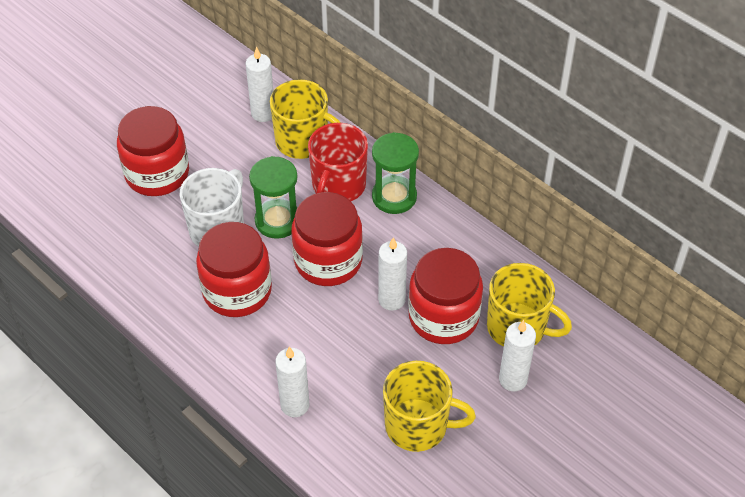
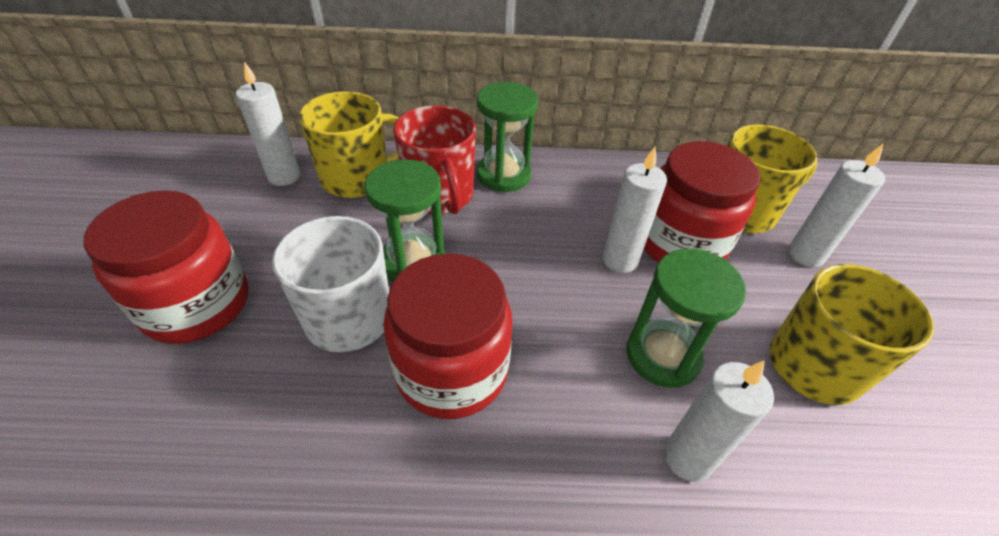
camera: 45 degrees left, 5 degrees down
(328, 261) = (514, 266): red jar -> none
(344, 361) = (662, 355): none -> green hourglass

